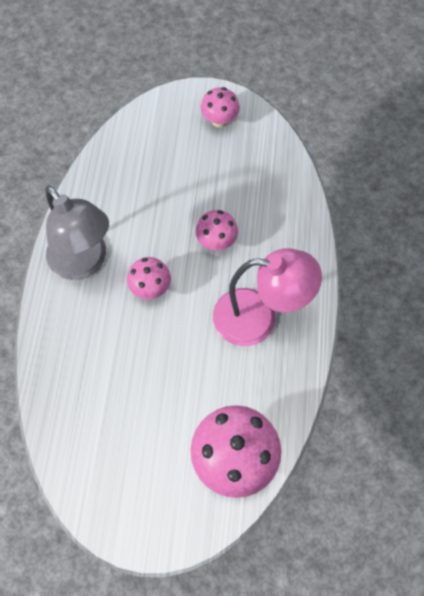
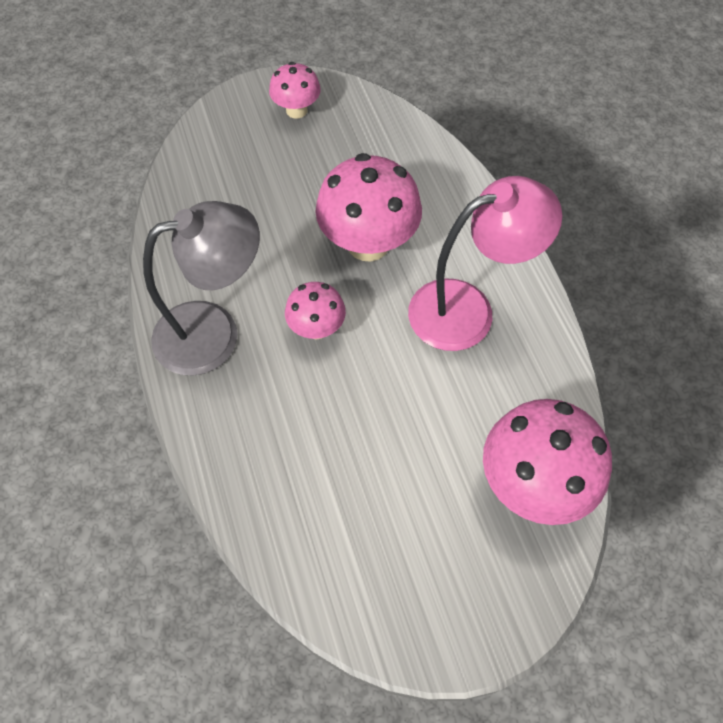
camera: 25 degrees left, 5 degrees down
(84, 263) = (214, 332): grey lamp -> grey lamp turned 45 degrees counterclockwise
(216, 241) = (368, 243): pink mushroom -> pink mushroom, size x1.81

